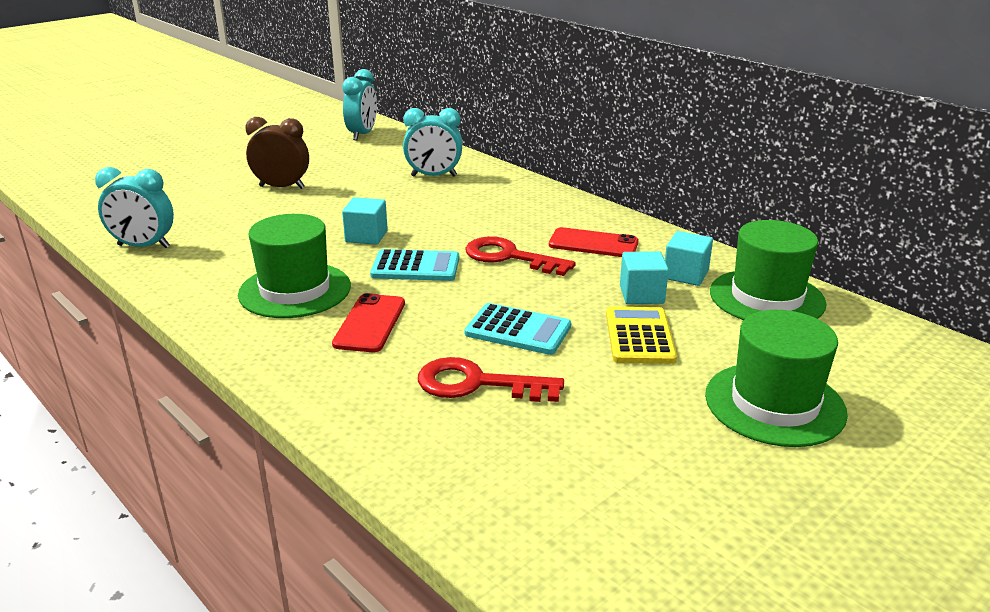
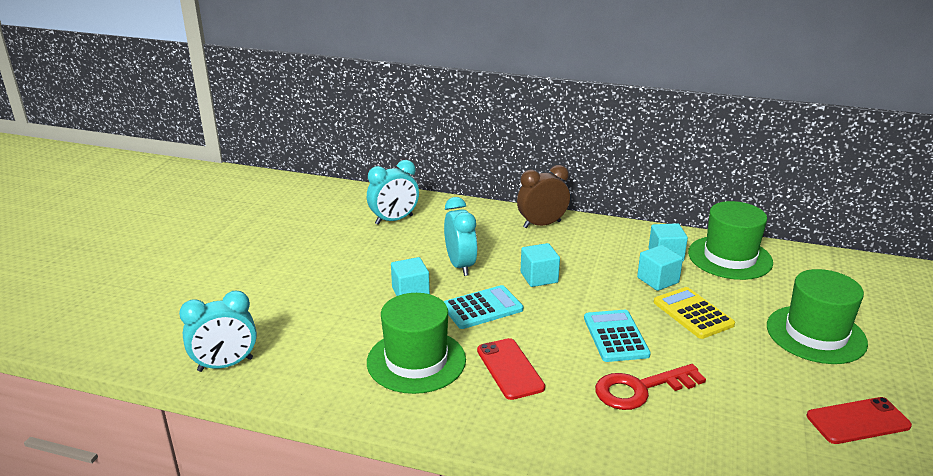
camera: 30 degrees left, 0 degrees up
(282, 187) = (277, 266): brown clock -> brown clock (542, 224)
(362, 134) = (281, 193): turquoise clock -> turquoise clock (460, 265)
(510, 257) = (539, 277): red key -> turquoise cube
(518, 330) = (615, 336): turquoise calculator -> turquoise calculator turned 90 degrees counterclockwise
(593, 244) = (581, 248): red phone -> red phone (858, 421)

